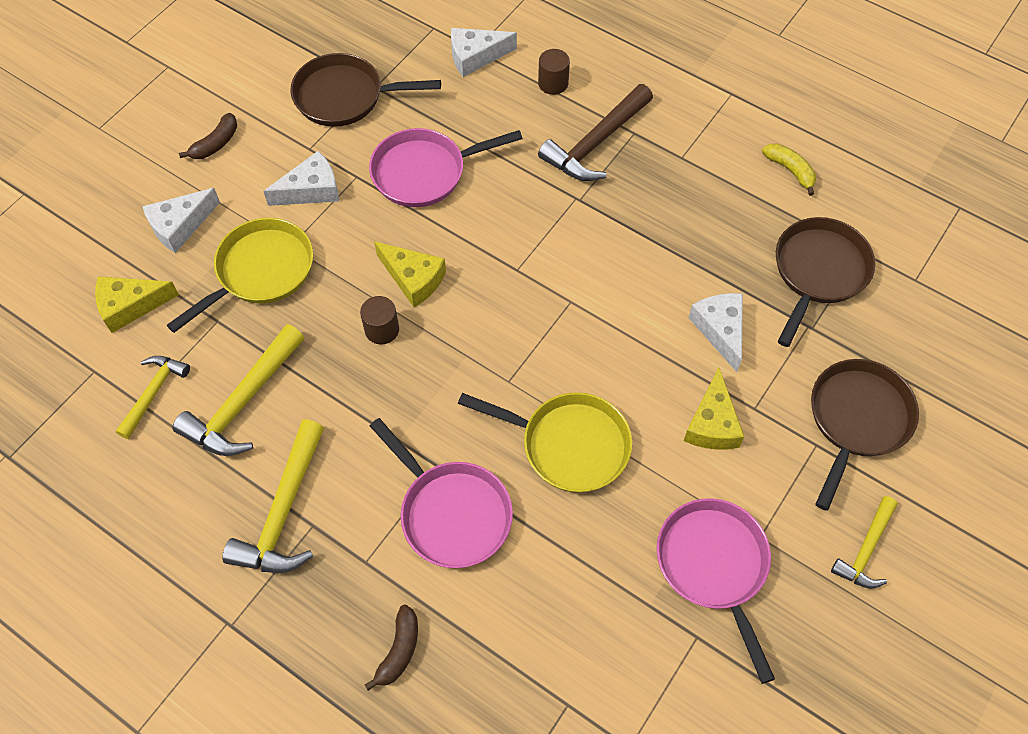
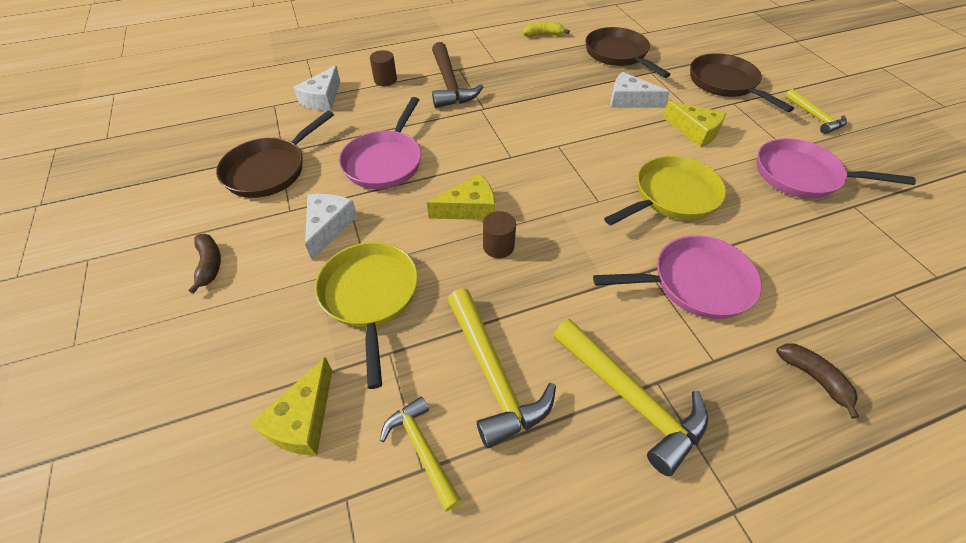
camera: 55 degrees left, 10 degrees down
(180, 226) = (260, 332): white cheese -> none

